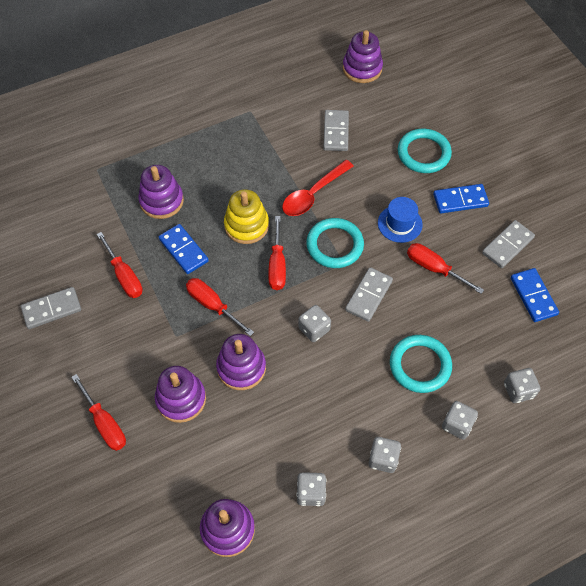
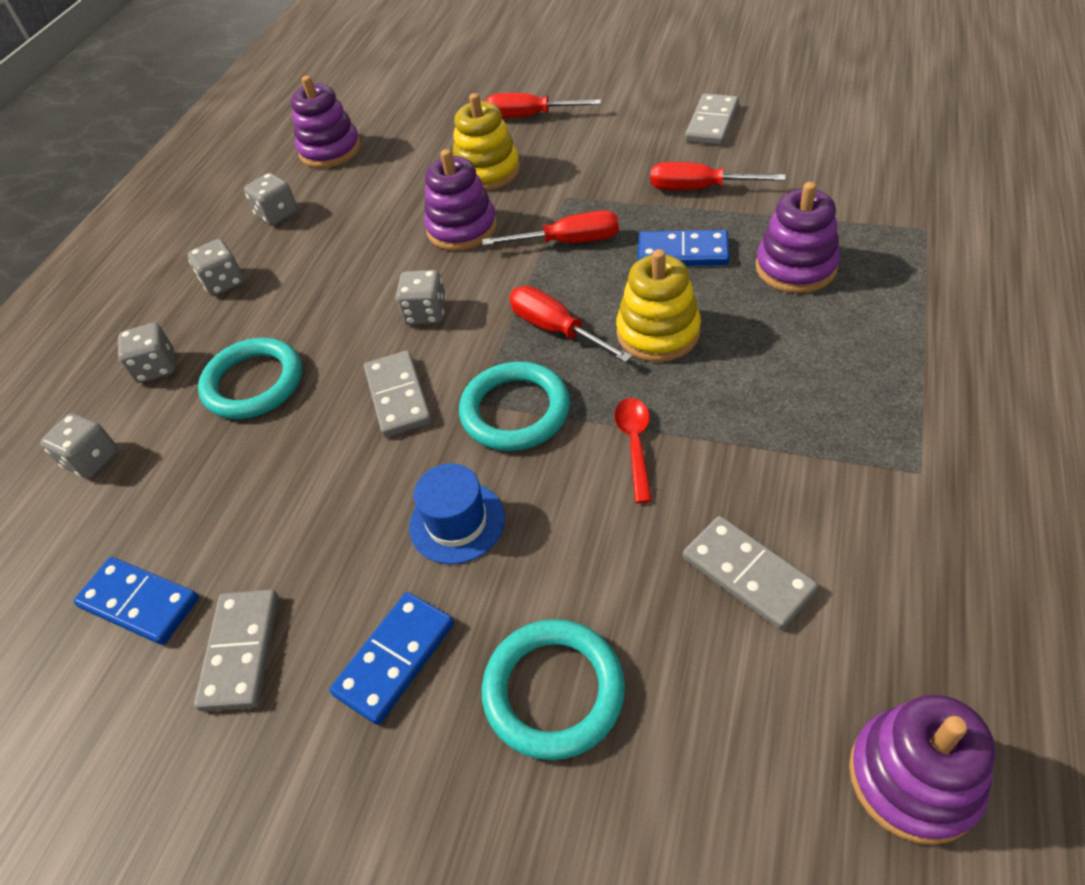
camera: 140 degrees right, 10 degrees down
(181, 399) = (487, 171): purple stacking toy -> yellow stacking toy
(313, 194) = (635, 445): red spoon -> red spoon, size x0.64
(435, 269) = (337, 506): red screwdriver -> none

